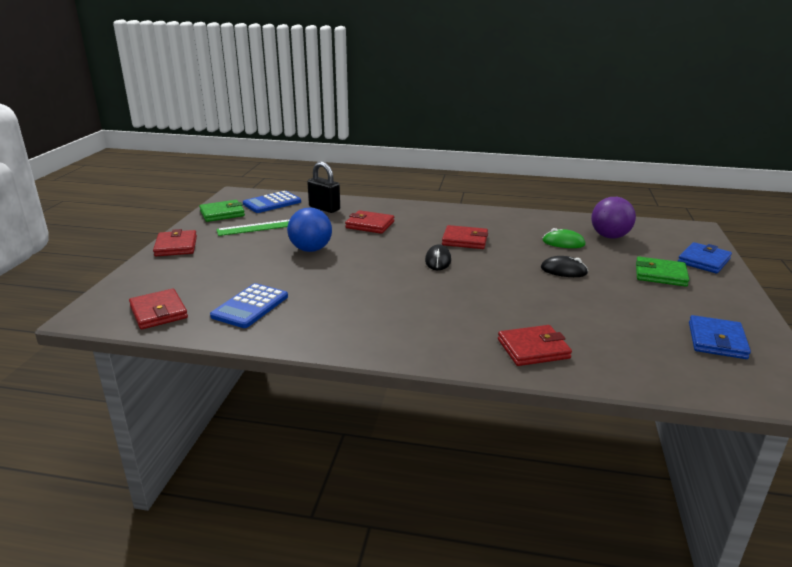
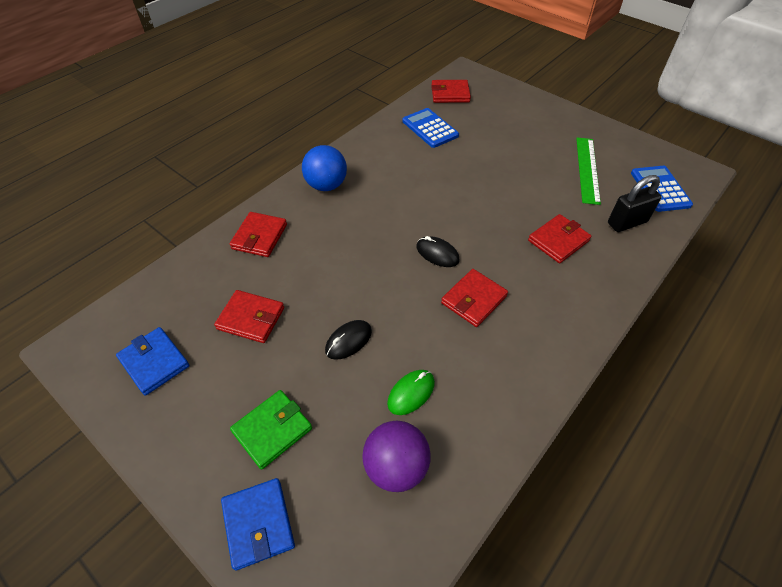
camera: 120 degrees right, 25 degrees up
(176, 246) = (562, 114): red wallet -> red wallet (251, 318)
(222, 213) = (637, 150): green wallet -> none
(311, 249) = (514, 181): blue ball -> blue ball (326, 185)

